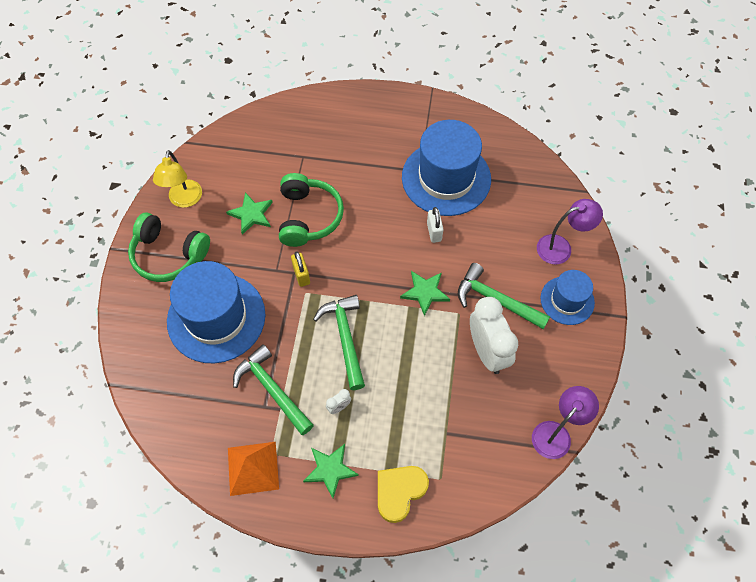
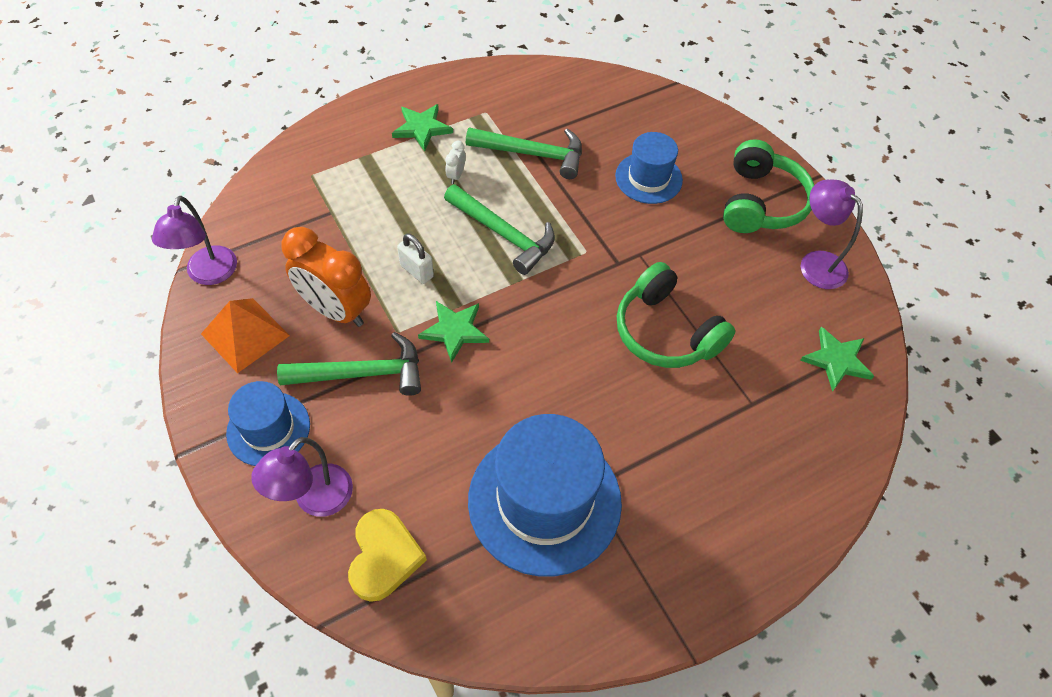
camera: 140 degrees right, 5 degrees down
(169, 255) = (761, 202): green headphones -> green headphones turned 120 degrees clockwise
(184, 200) = (815, 263): yellow lamp -> purple lamp
(216, 318) = (648, 178): blue hat -> blue hat, size x0.56
(251, 214) = (730, 294): green star -> green star (836, 360)
(253, 468) = (492, 95): orange pyramid -> orange pyramid (245, 335)
(301, 275) = (608, 265): yellow padlock -> none
(399, 492) = (344, 146): yellow heart -> yellow heart (384, 557)
(434, 232) = (501, 411): white padlock -> white padlock (417, 271)
(487, 352) = (336, 310): white clock -> orange clock

